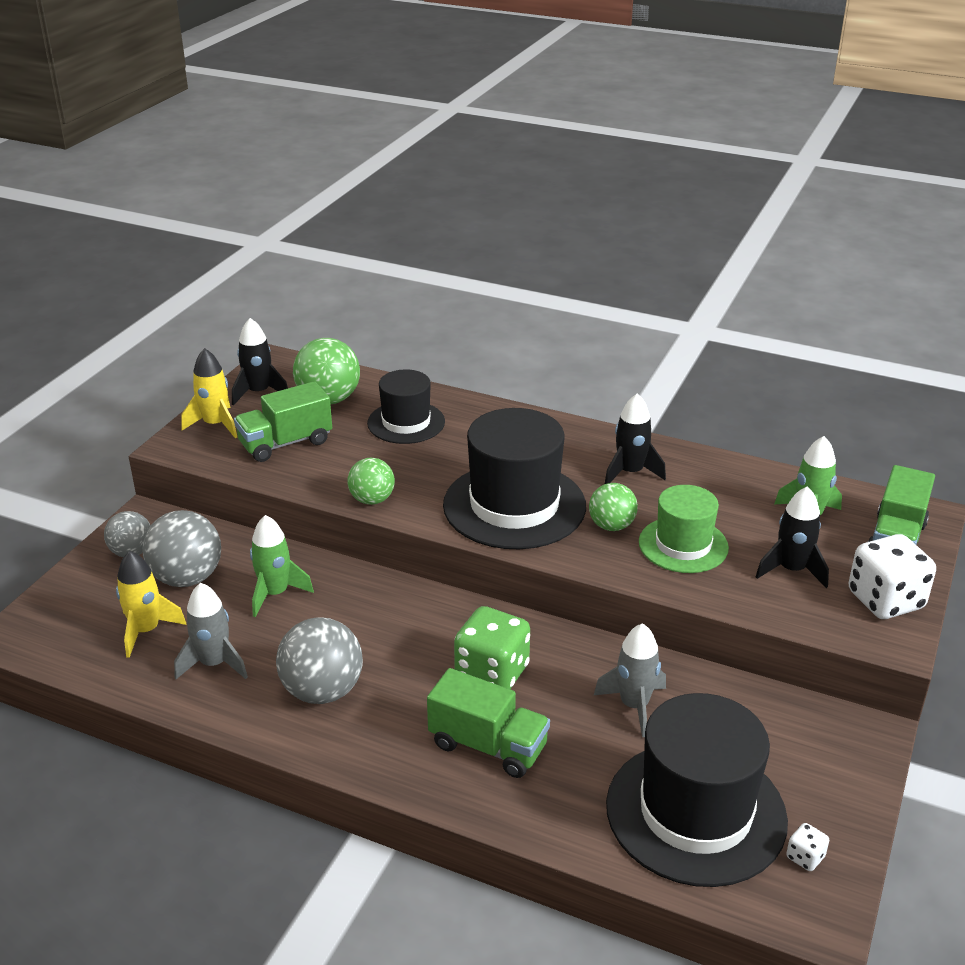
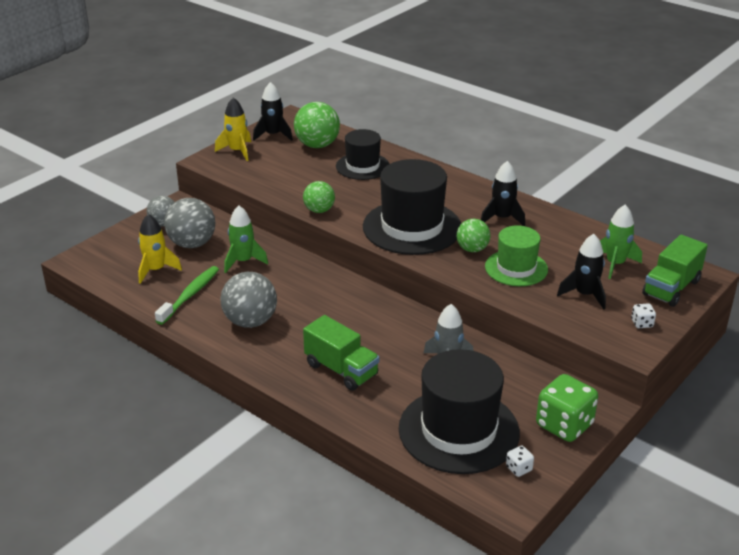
camera: 15 degrees right, 0 degrees up
(214, 664) = (190, 295): grey rocket -> green toothbrush
(285, 443) = (277, 168): green truck -> none
(492, 673) = (362, 329): green dice -> green dice (564, 425)
(885, 600) = (642, 323): white dice -> white dice, size x0.44

